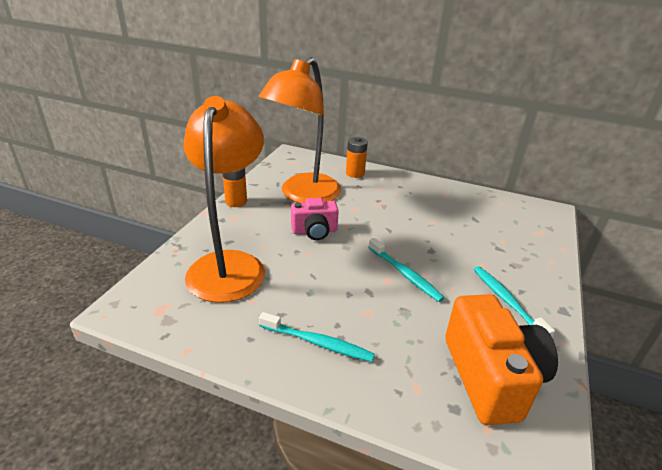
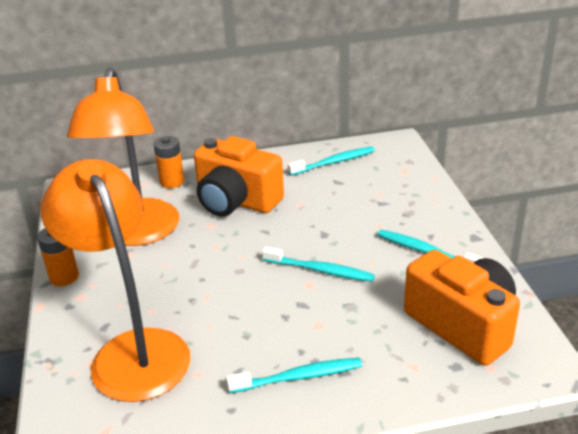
camera: 30 degrees left, 0 degrees up
(314, 231) = (190, 269): pink camera -> none
(386, 202) = (236, 201): none -> orange camera
(484, 205) = (334, 162): none -> turquoise toothbrush

